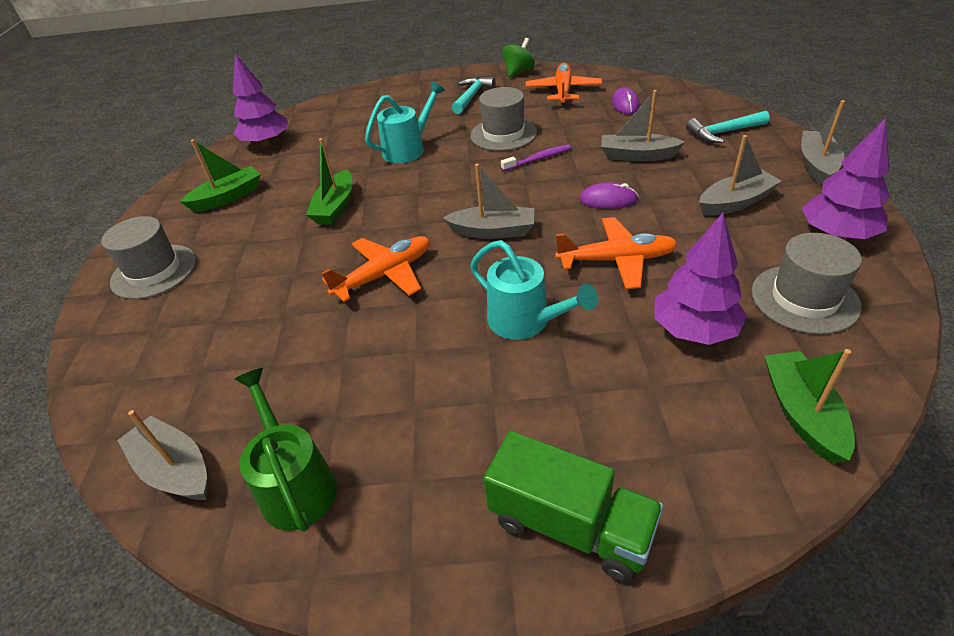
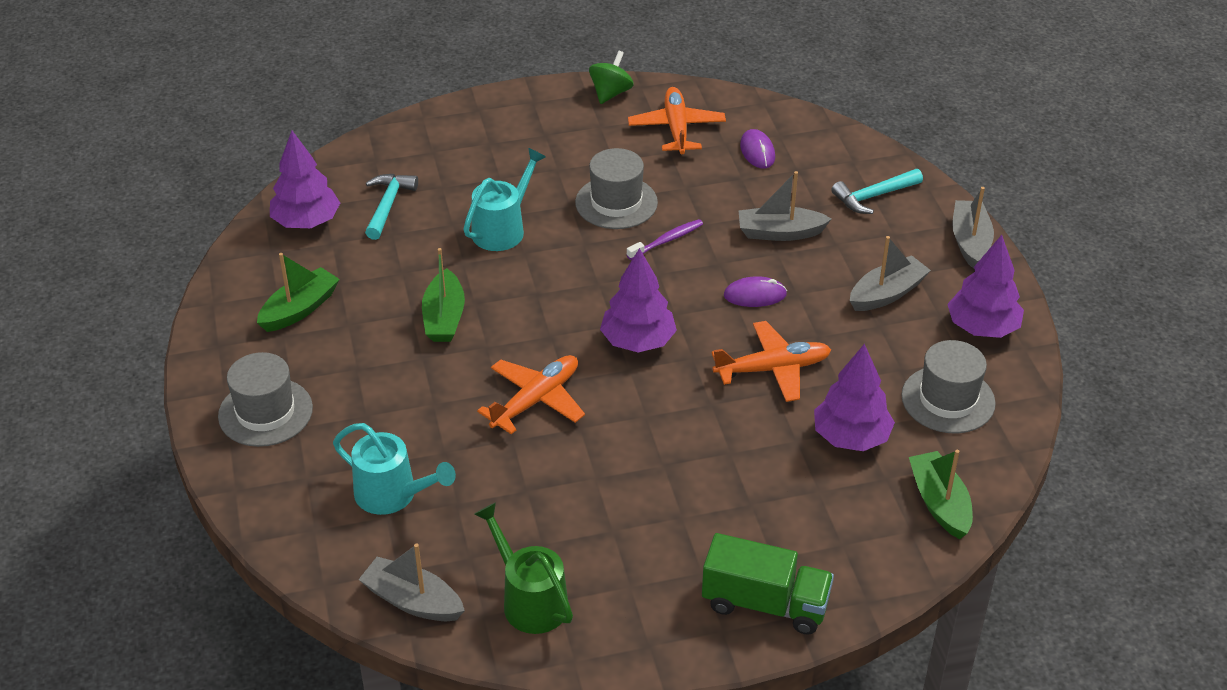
camera: 15 degrees left, 0 degrees up
(472, 96) = (558, 138): turquoise hammer -> turquoise hammer (388, 205)
(493, 231) = (638, 341): grey boat -> purple tree
(525, 321) = (695, 440): turquoise watering can -> turquoise watering can (393, 495)

